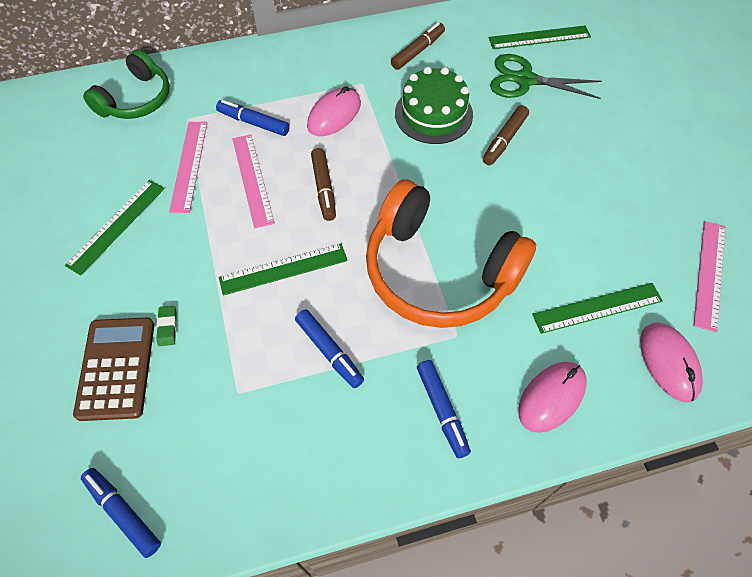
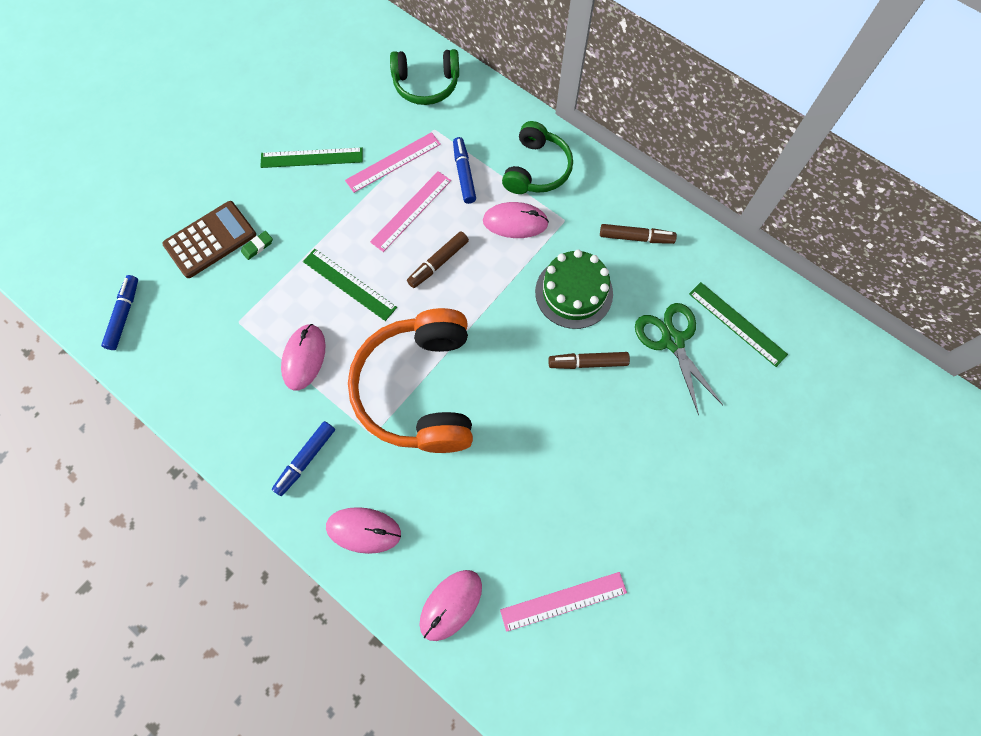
camera: 55 degrees right, 10 degrees up
(298, 74) = (537, 169): none -> green headphones
(329, 351) = (304, 358): blue marker -> pink mouse
(597, 308) = (466, 524): green ruler -> none

